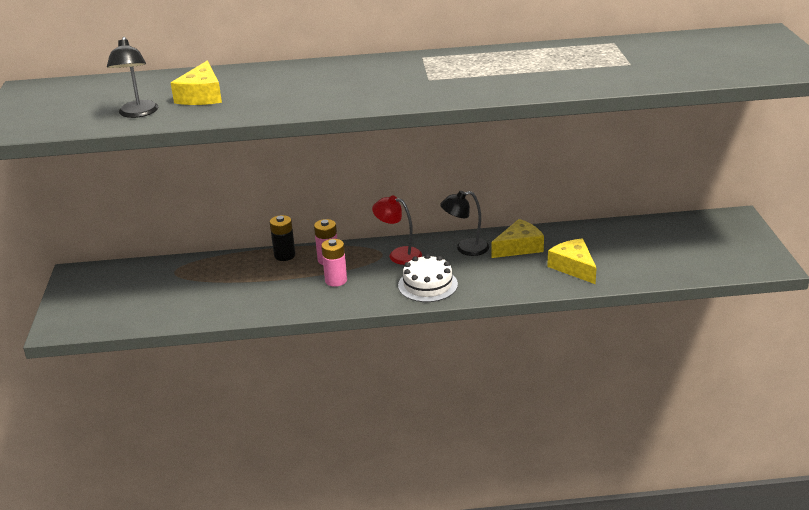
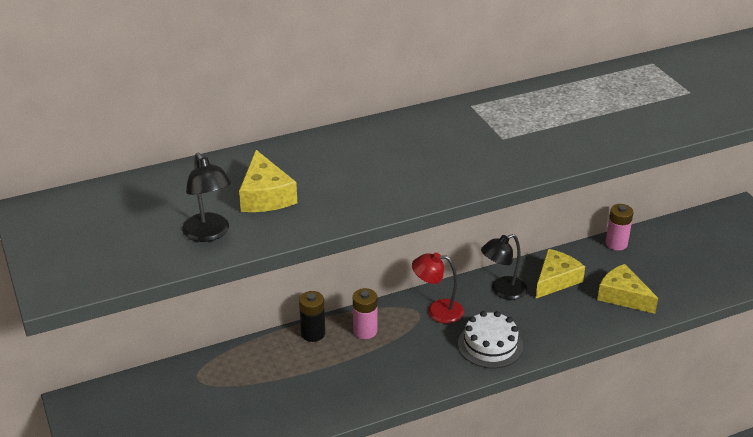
camera: 20 degrees left, 5 degrees up
(336, 280) = (389, 357): pink battery -> pink battery (616, 244)

